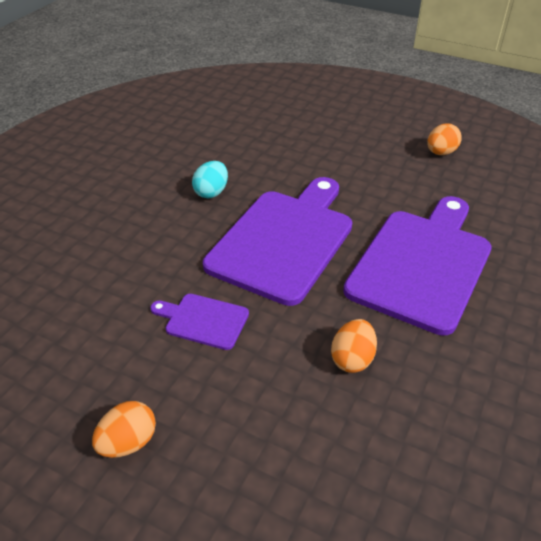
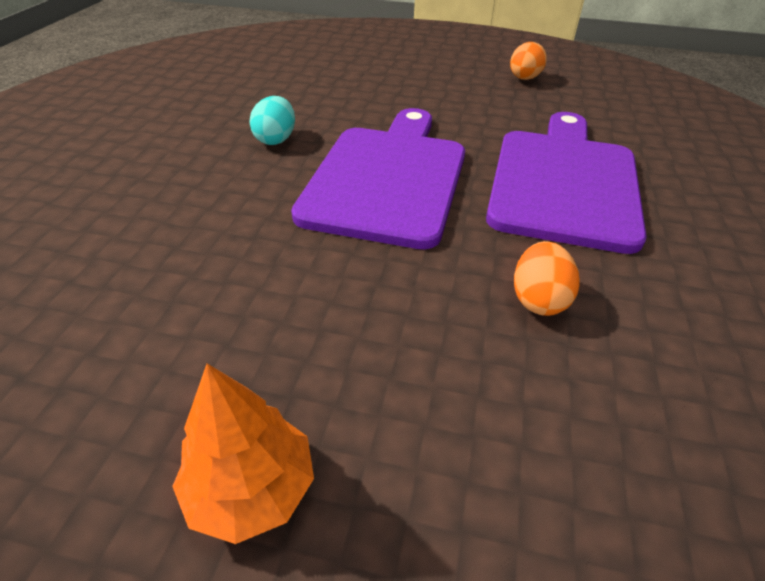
camera: 15 degrees left, 0 degrees up
(128, 442) = (251, 488): orange egg -> orange tree
(203, 320) = (315, 285): purple cutting board -> none

